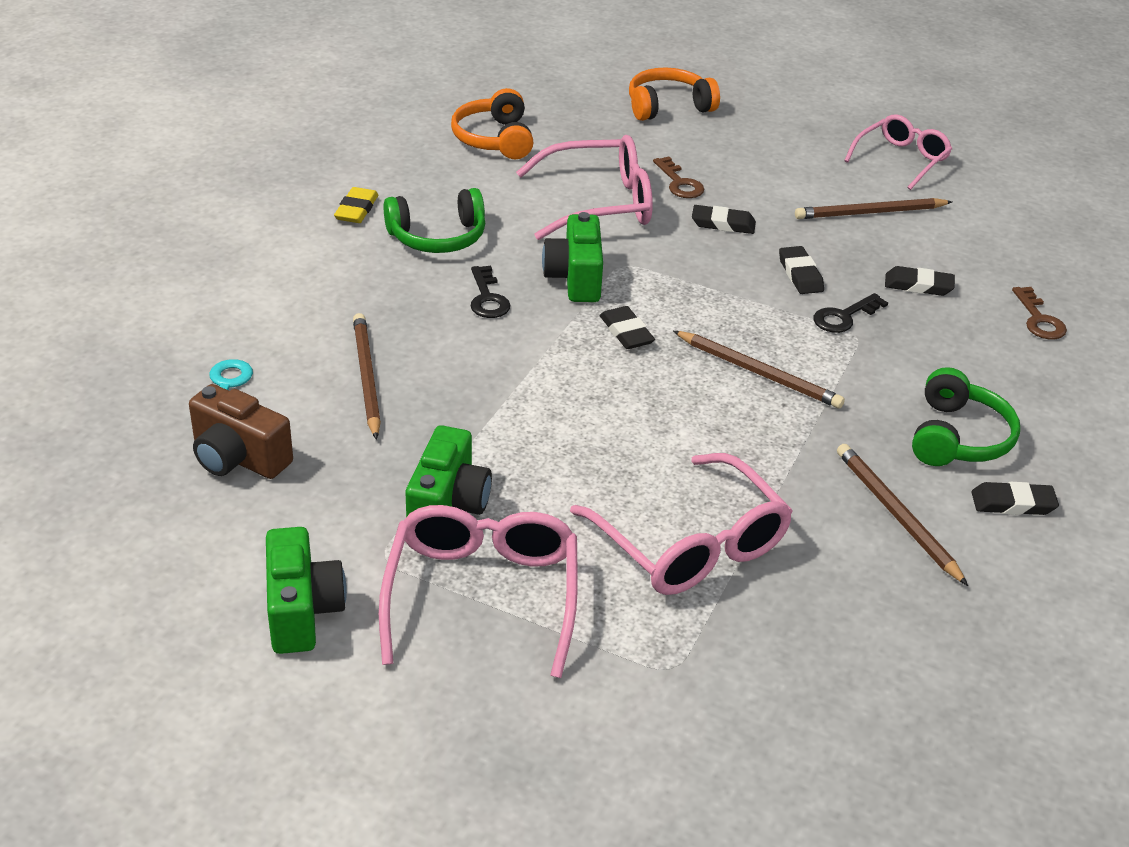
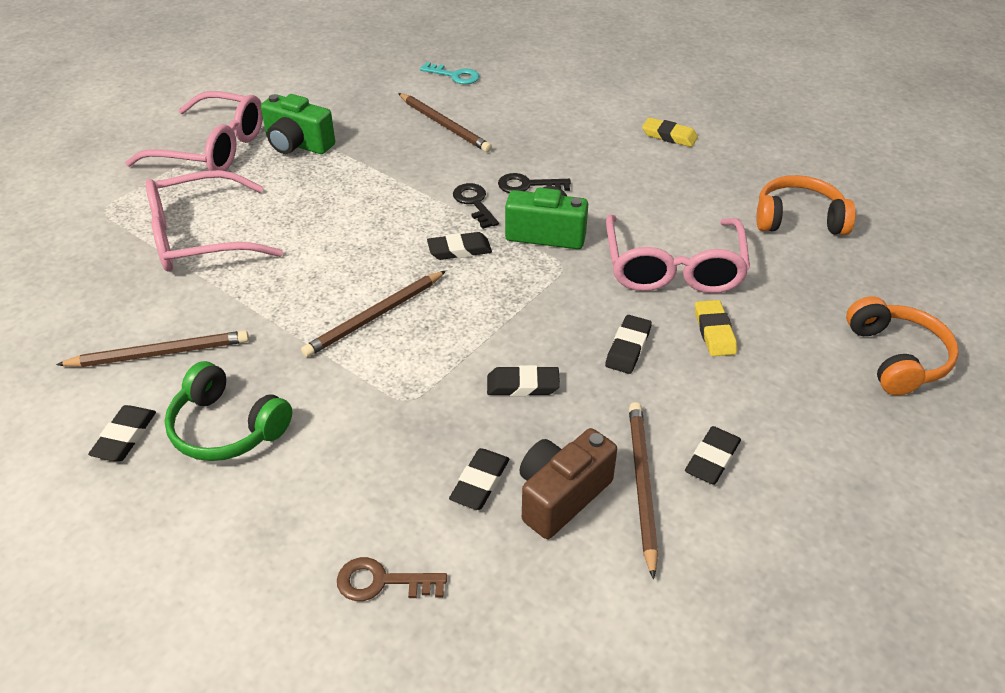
camera: 105 degrees right, 5 degrees up
(238, 458) = (381, 78): brown camera -> brown camera (561, 496)
(302, 611) = (241, 92): green camera -> none
(366, 377) = (444, 125): brown pencil -> brown pencil turned 45 degrees clockwise
(438, 237) = (622, 170): green headphones -> none
(679, 183) = (714, 331): brown key -> yellow eraser
(824, 184) = (712, 459): none -> black eraser
(844, 317) = (440, 399): black key -> black key (474, 203)
(901, 159) = (781, 566): pink glasses -> none

